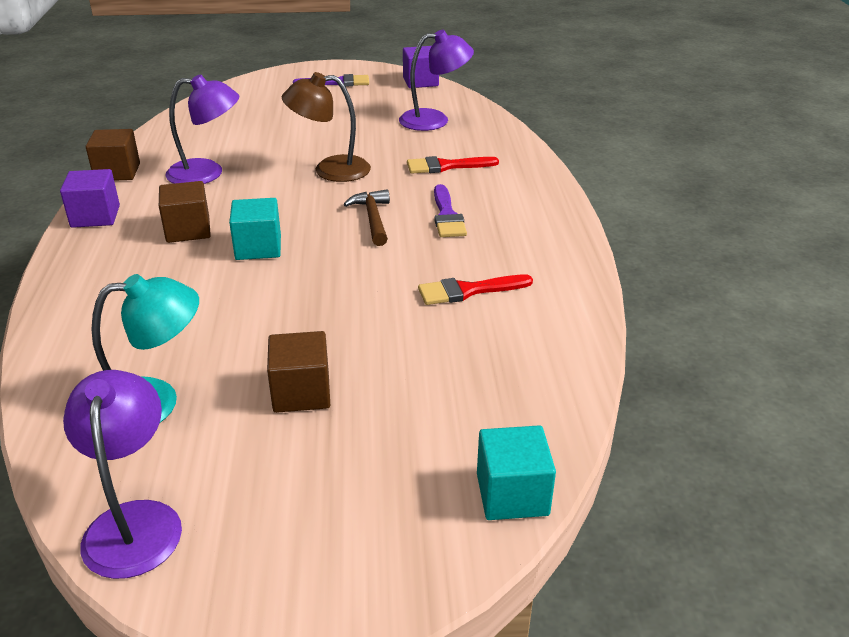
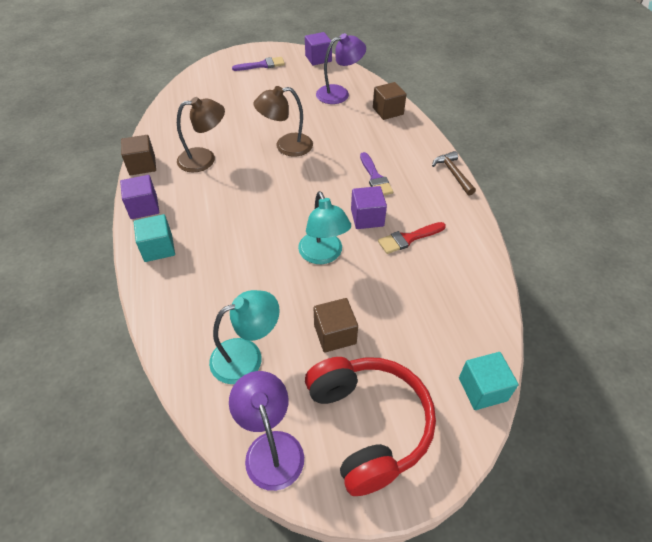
camera: 10 degrees left, 15 degrees up
(188, 230) = (212, 211): brown cube -> brown cube (388, 111)
(207, 173) = (204, 159): purple lamp -> brown lamp
(258, 247) = (264, 220): turquoise cube -> turquoise cube (158, 248)
(302, 515) = (368, 425): none -> red headphones
(327, 296) = (323, 255): none -> turquoise lamp
(372, 219) = (329, 186): brown hammer -> brown hammer (453, 173)
(414, 260) = (367, 218): none -> purple cube
(446, 166) = (360, 134): red brush -> none

